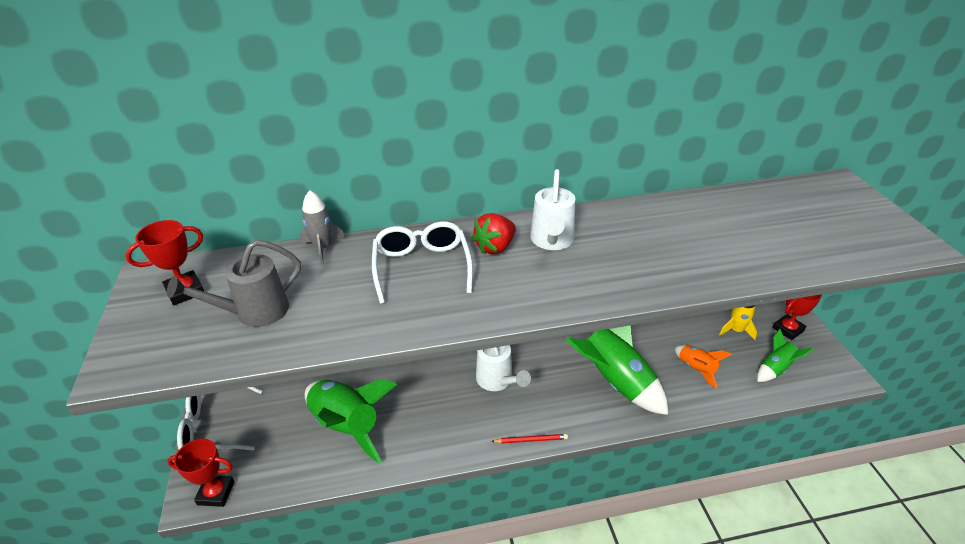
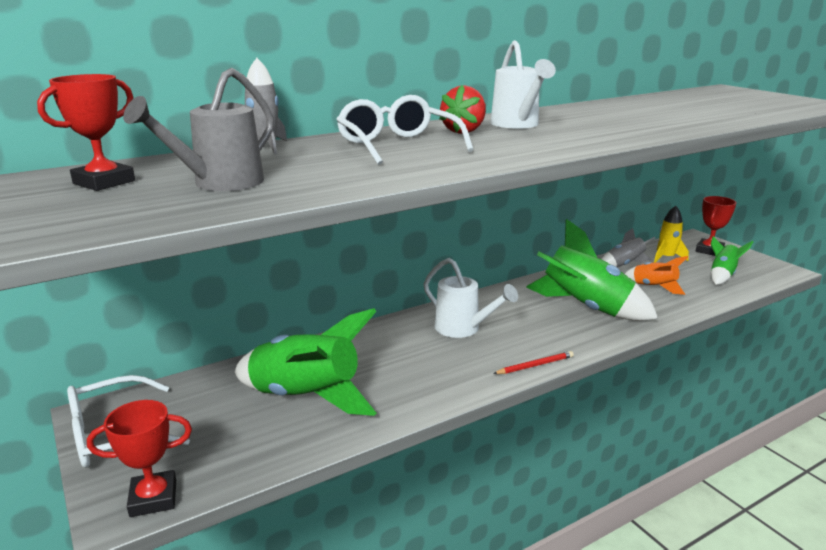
camera: 20 degrees left, 15 degrees down
(687, 332) = (624, 265): none -> grey rocket

